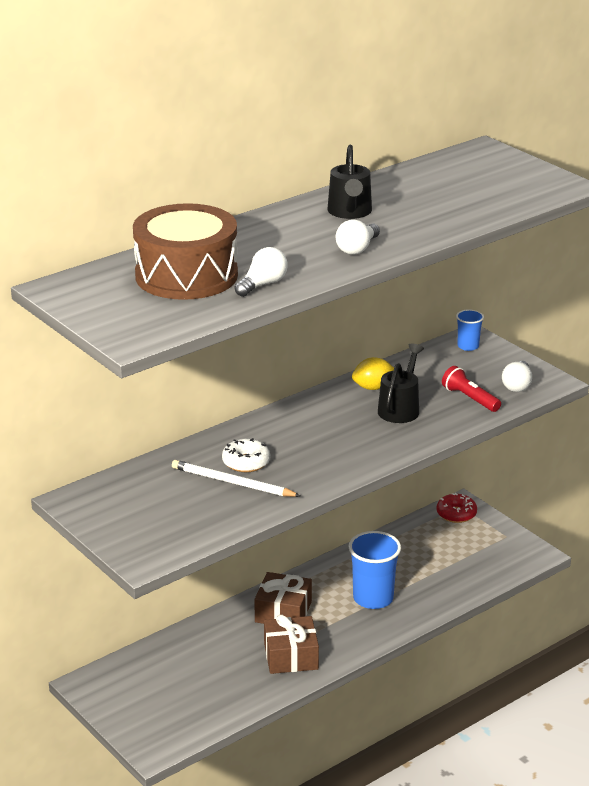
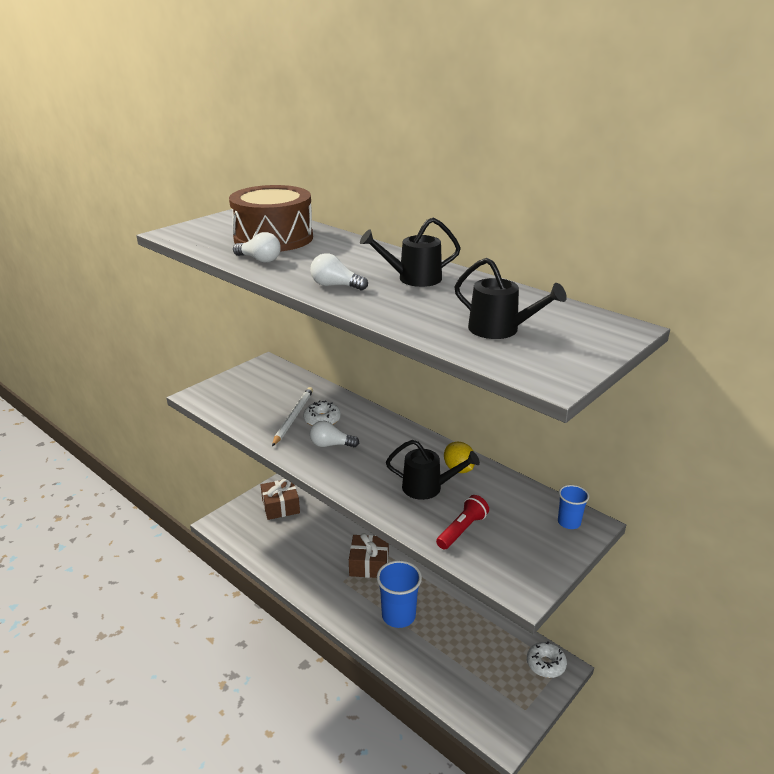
camera: 80 degrees right, 0 degrees up
(291, 656) = (317, 575): brown gift -> brown gift (280, 506)
(456, 514) = (545, 664): red donut -> white donut
(478, 191) = (501, 330): none -> black watering can
(517, 385) = (504, 563): white light bulb -> white light bulb (331, 445)

